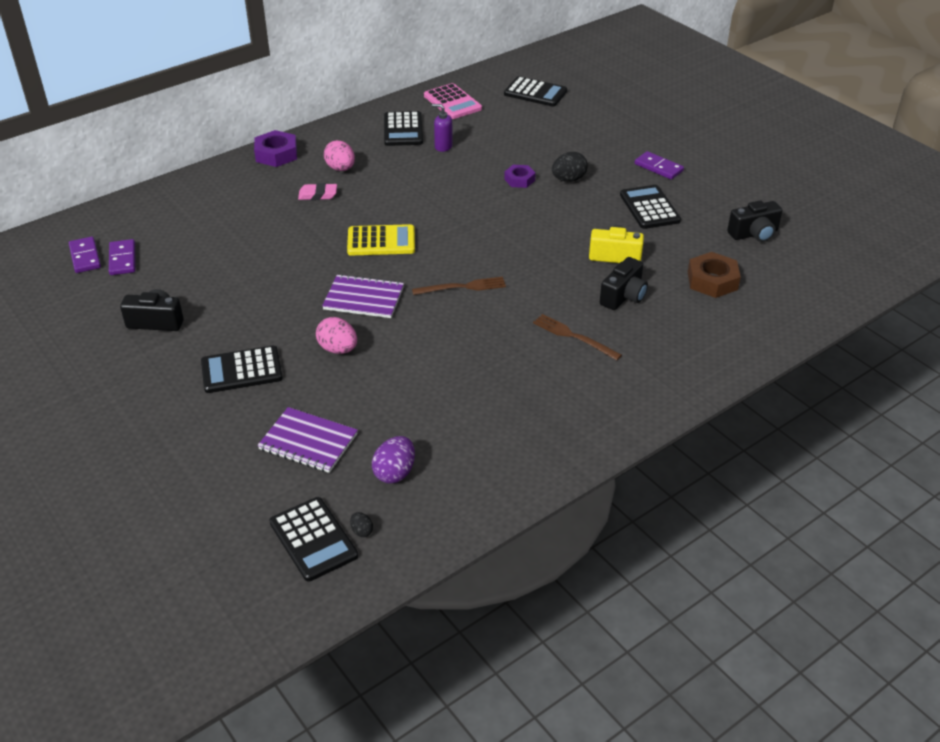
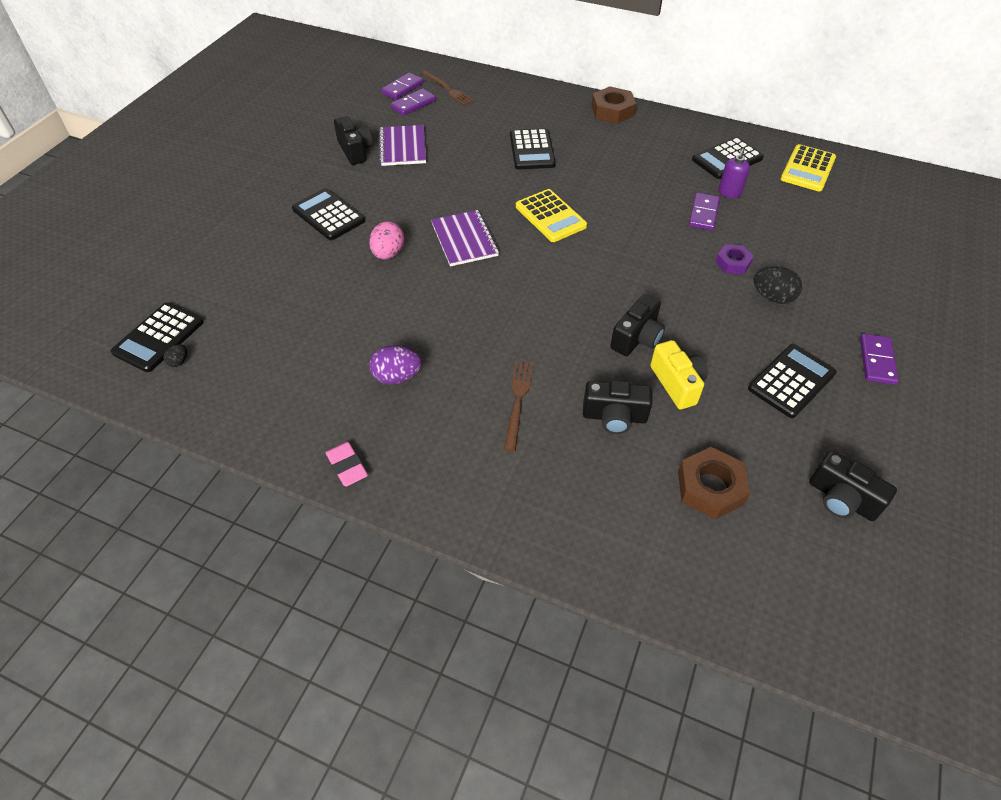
camera: 60 degrees right, 10 degrees up
(276, 154) = (612, 111): purple nut -> brown nut
(308, 442) = (267, 286): purple notebook -> purple notebook (403, 147)
(318, 195) = (580, 155): pink eraser -> pink eraser (347, 466)
(340, 168) = (629, 151): pink egg -> none
(394, 473) = (256, 352): purple egg -> purple egg (397, 377)
(443, 147) = (729, 193): purple soap dispenser -> purple soap dispenser turned 150 degrees counterclockwise
(452, 102) = (807, 169): pink calculator -> yellow calculator
(454, 168) = (704, 213): none -> purple domino
(462, 287) = (529, 292): brown fork -> brown fork (448, 89)
(535, 93) = (896, 214): black calculator -> black calculator (532, 150)
(557, 255) = (637, 338): none -> black camera

